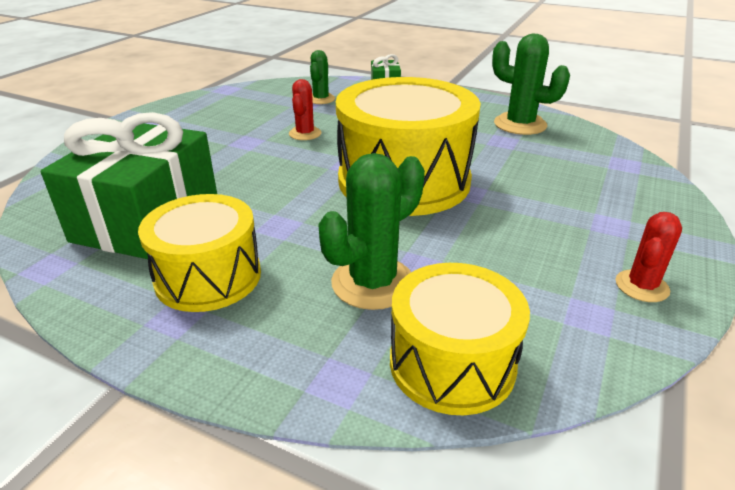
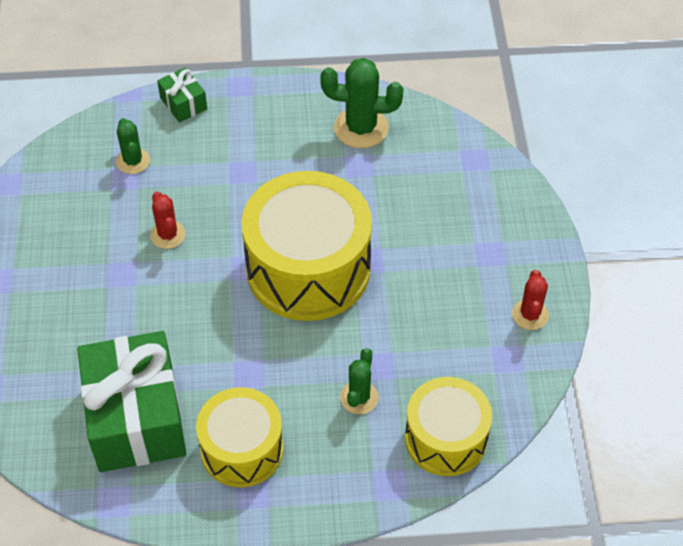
camera: 30 degrees left, 20 degrees up
(372, 283) = (359, 397): green cactus -> green cactus, size x0.61

